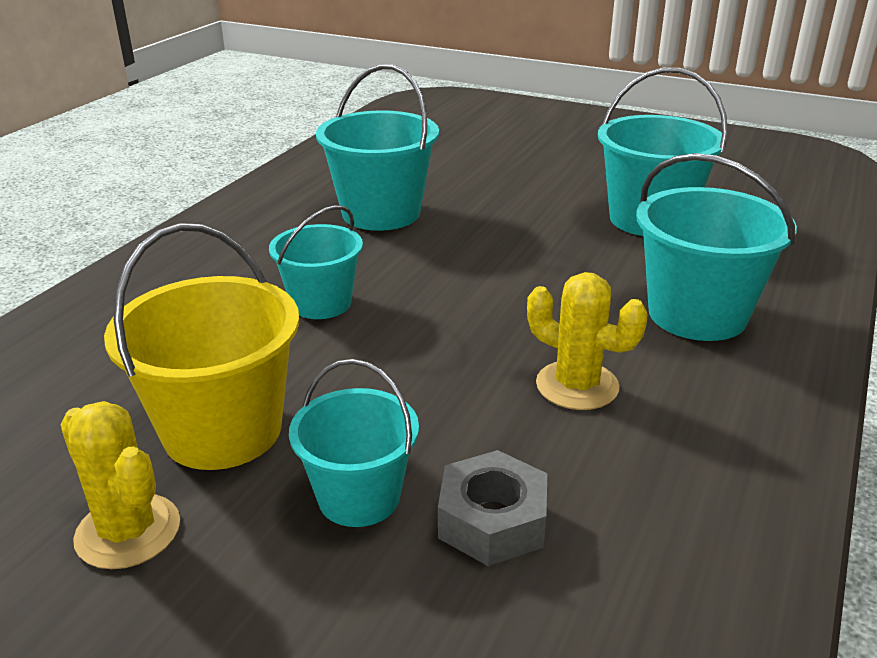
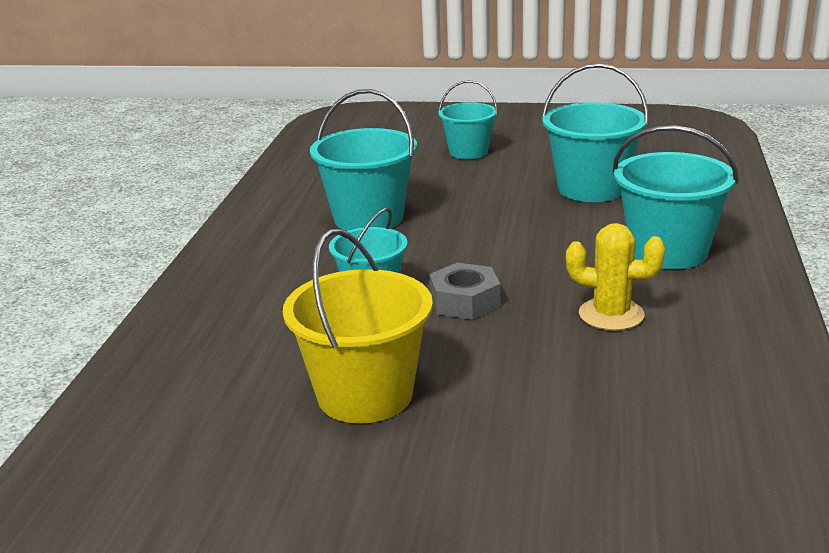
camera: 15 degrees left, 5 degrees down
(128, 531) = (347, 471): yellow cactus -> none
(359, 497) = (503, 415): turquoise bucket -> turquoise bucket (468, 152)
(492, 520) = (607, 409): grey nut -> grey nut (464, 301)

